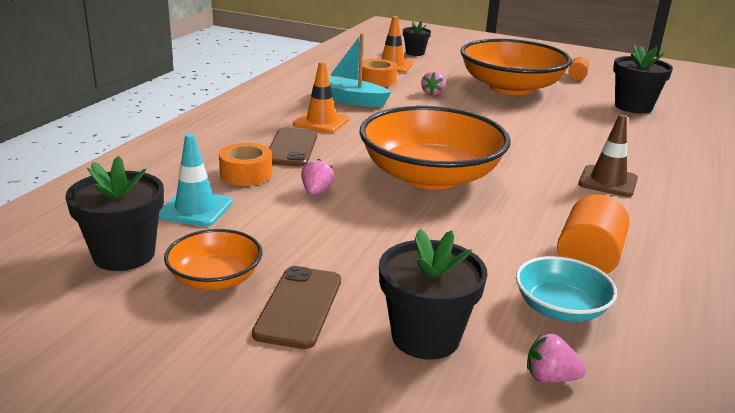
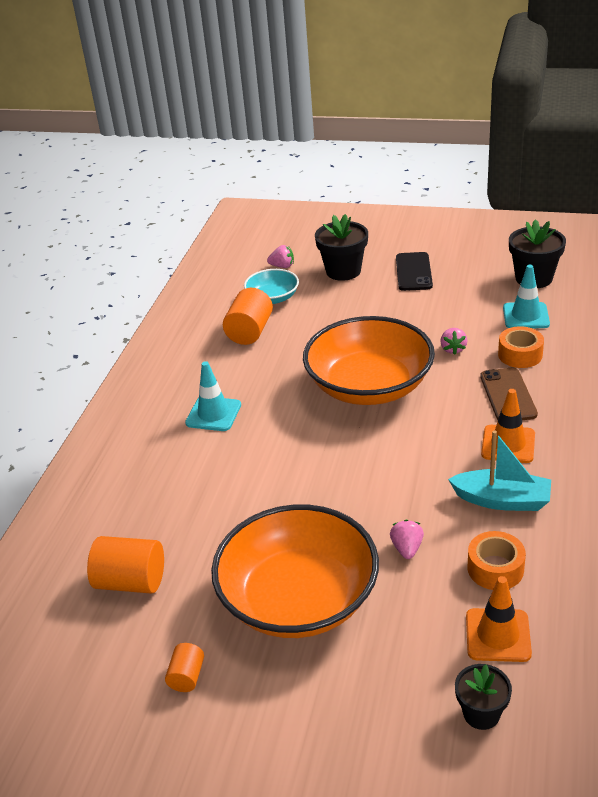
camera: 175 degrees right, 10 degrees up
(215, 279) = (469, 276): orange bowl -> none
(299, 307) = (413, 272): brown phone -> black phone
(607, 181) = (213, 414): brown traffic cone -> turquoise traffic cone
(633, 107) = (131, 582): black flower pot -> orange cylinder

